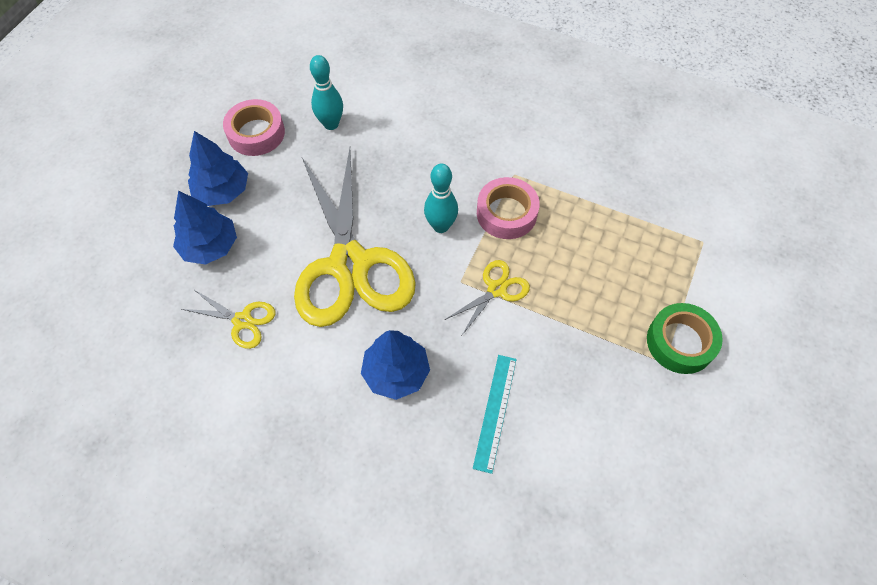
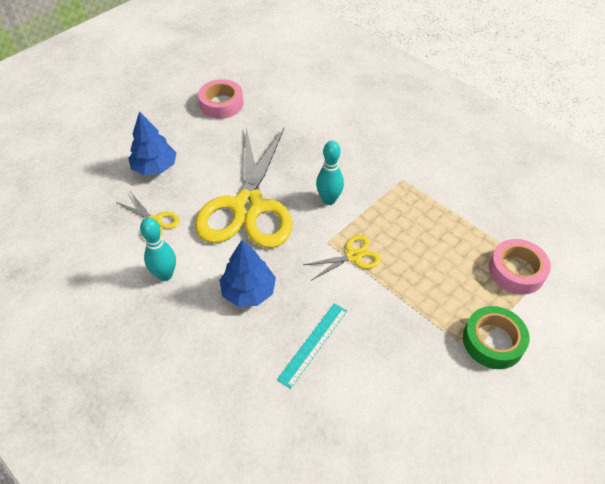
camera: 20 degrees right, 10 degrees down
(222, 191) = (180, 134): blue tree -> none
(331, 124) = (277, 111): turquoise bowling pin -> turquoise bowling pin (165, 275)
(506, 213) = (385, 205): pink tape -> pink tape (516, 271)

